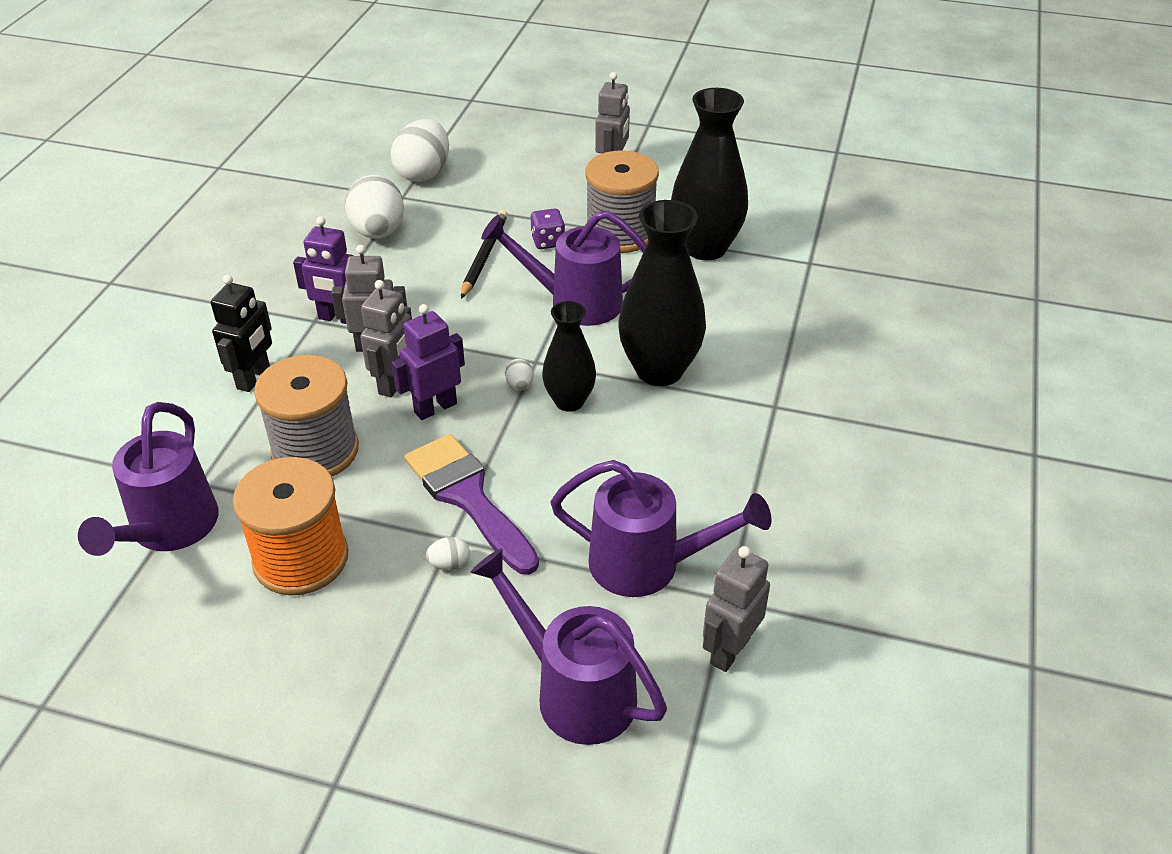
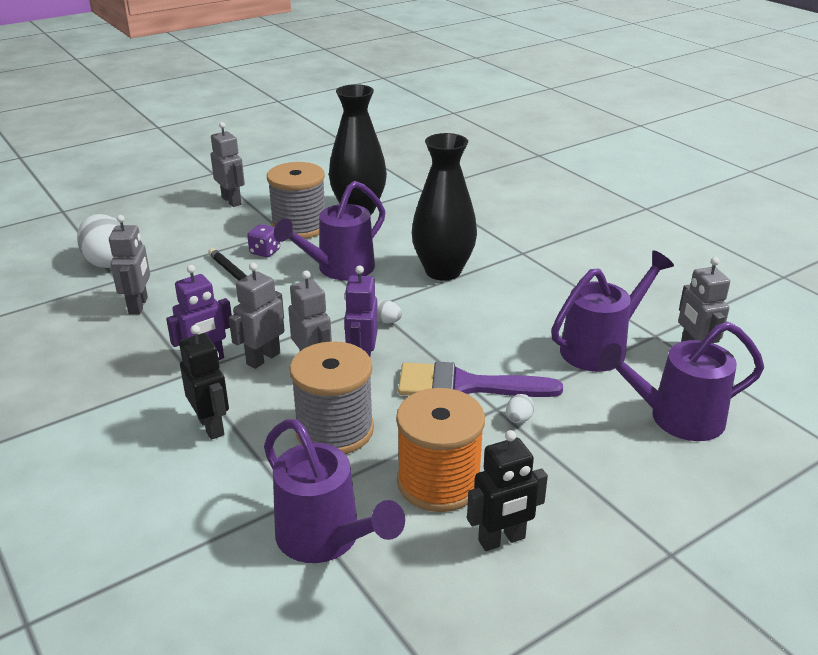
camera: 50 degrees left, 10 degrees down
(256, 644) = (502, 540): none -> black robot
(378, 232) = (138, 305): white egg -> grey robot
(569, 401) = (427, 311): black vase -> none

